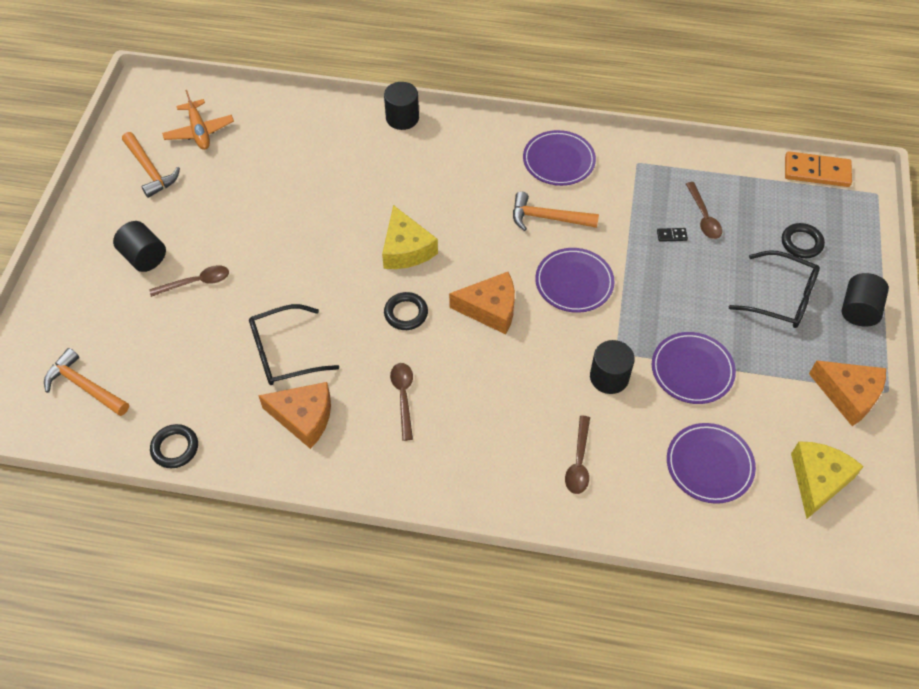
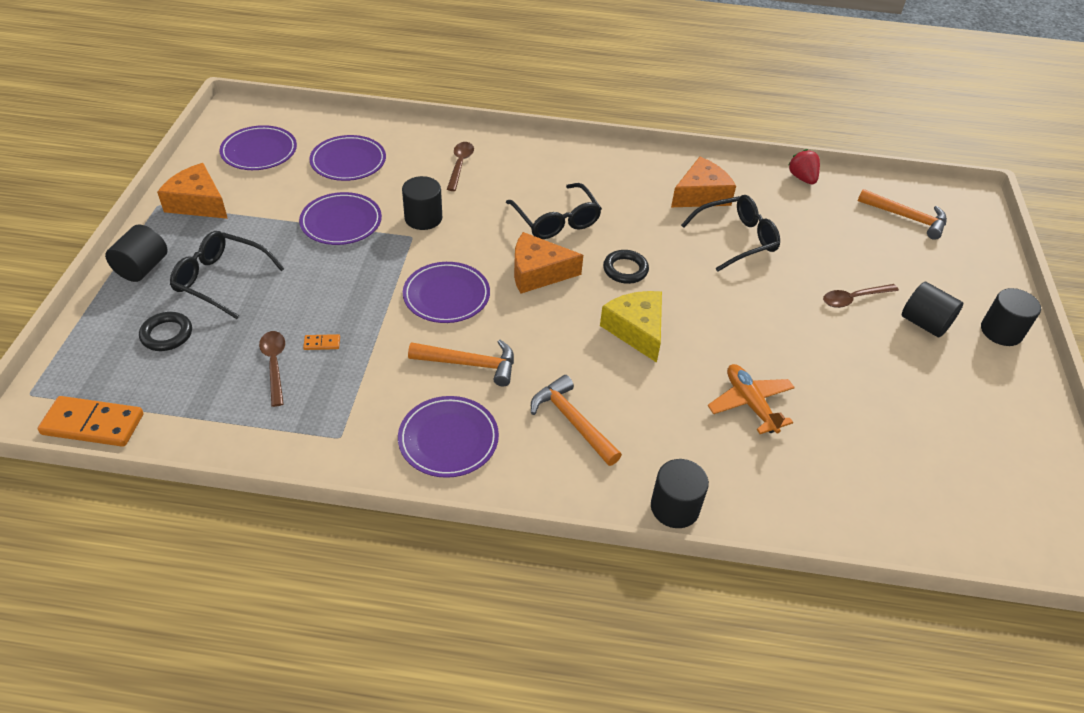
camera: 175 degrees right, 10 degrees down
(78, 249) = (1001, 331): none -> black cylinder
(150, 170) = (985, 425): orange hammer -> orange hammer (572, 421)
(175, 448) = (802, 178): black ring -> red strawberry
(199, 131) = (955, 483): orange plane -> orange plane (750, 404)
(304, 417) = (701, 195): orange cheese -> orange cheese turned 135 degrees clockwise
(403, 397) = (616, 207): brown spoon -> none
(469, 376) = (556, 220): none -> black glasses
(671, 235) = (322, 343): black domino -> orange domino
(818, 480) = (259, 151): yellow cheese -> purple plate

